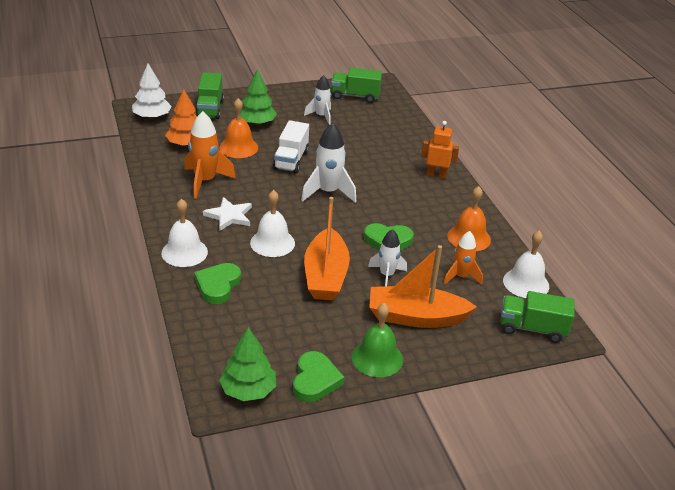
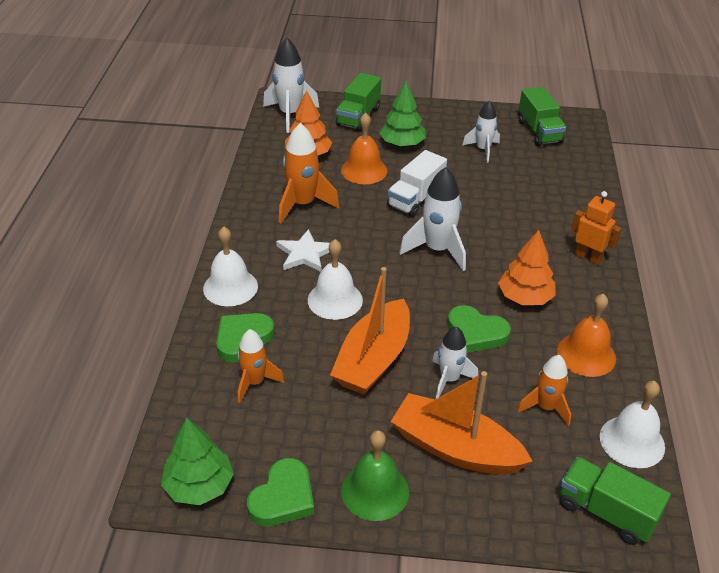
camera: 25 degrees right, 5 degrees up
(152, 117) = (290, 115): white tree -> white rocket
(246, 312) = (255, 382): none -> orange rocket
(355, 96) = (539, 131): green truck -> green truck turned 135 degrees counterclockwise
(408, 210) = (525, 297): none -> orange tree

